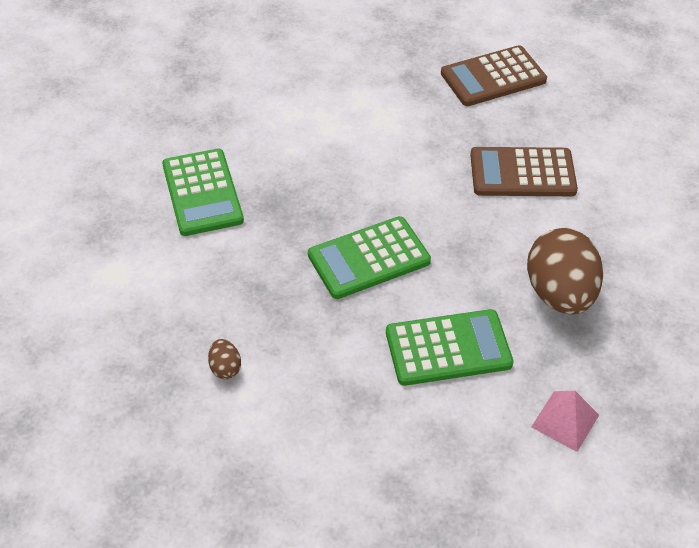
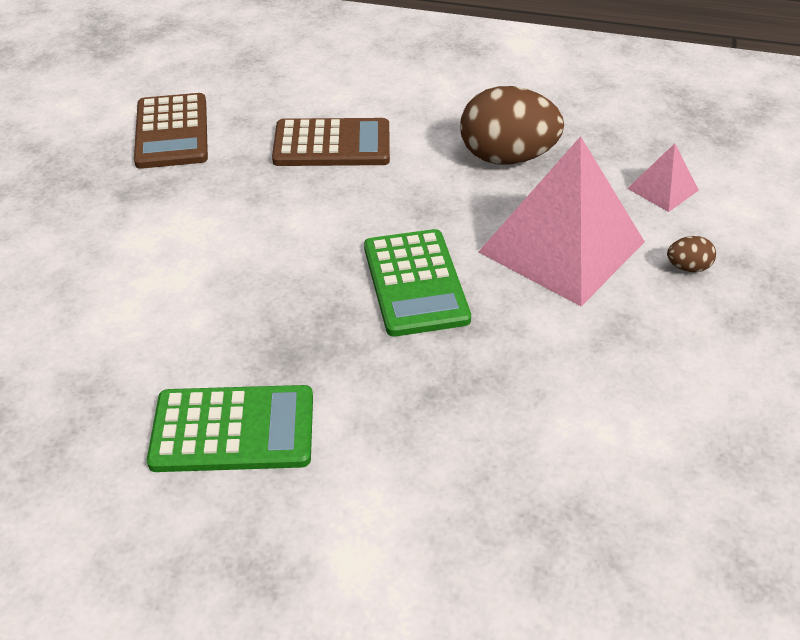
camera: 75 degrees left, 5 degrees down
(225, 368) = (559, 447): brown egg -> brown egg (687, 267)
(448, 348) = (562, 246): green calculator -> pink pyramid
(522, 173) = (332, 144): brown calculator -> brown calculator turned 105 degrees counterclockwise

